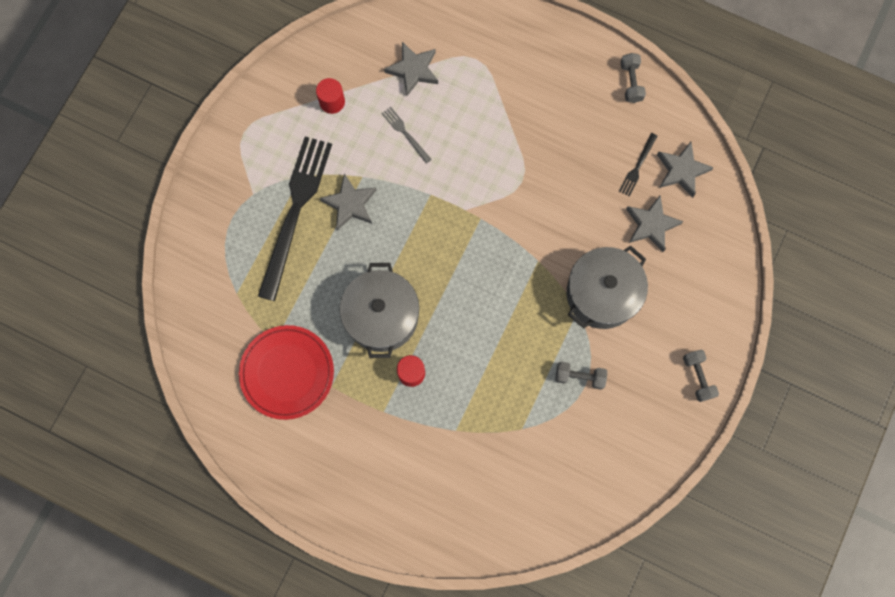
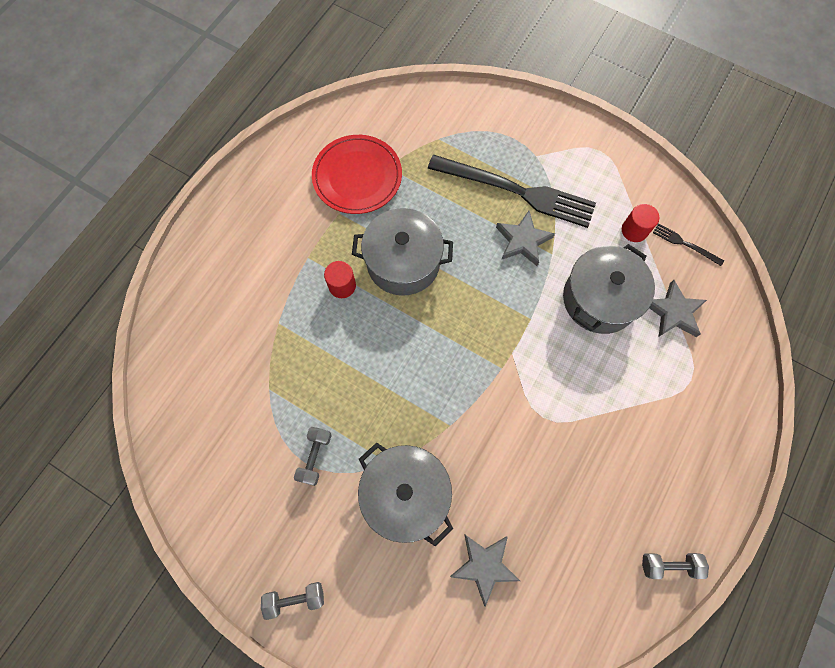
camera: 95 degrees right, 5 degrees down
(405, 134) = (599, 299): grey fork -> grey pot
(638, 166) = (559, 559): black fork -> black fork (685, 244)
(681, 171) = (552, 616): grey star -> none

